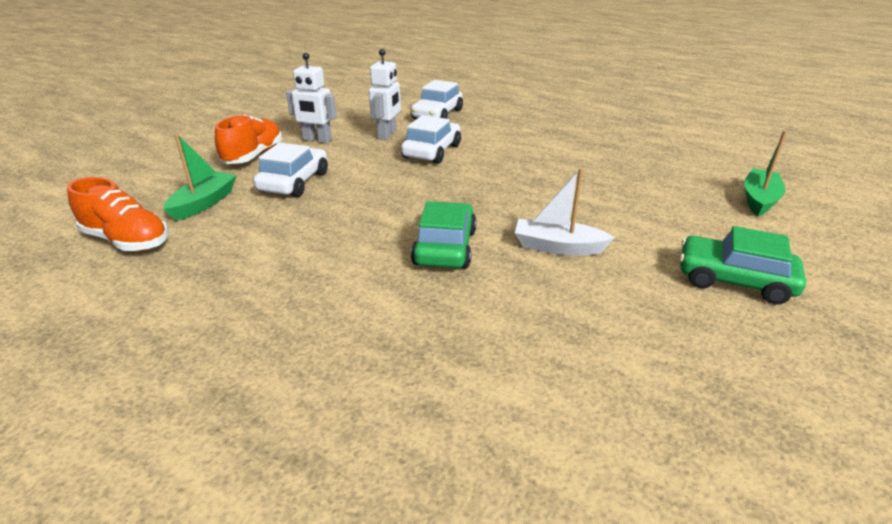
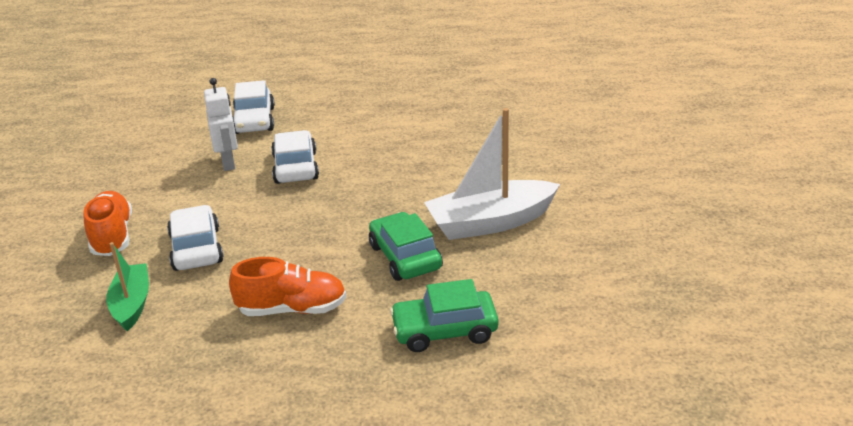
camera: 30 degrees left, 0 degrees up
(127, 240) = (106, 368): orange shoe -> orange shoe (292, 309)
(317, 140) = (160, 194): white robot -> none
(558, 247) = (490, 222): white boat -> white boat, size x1.64
(734, 280) = (626, 202): green car -> green car (444, 331)
(759, 200) = (601, 124): green boat -> none

